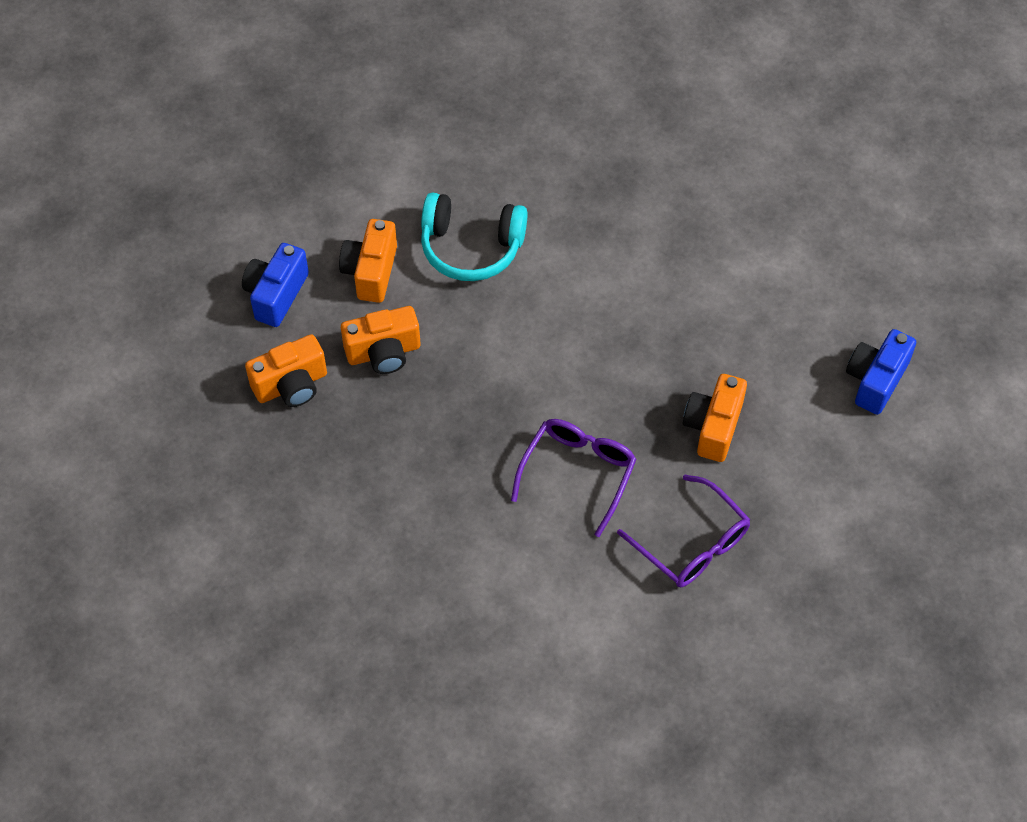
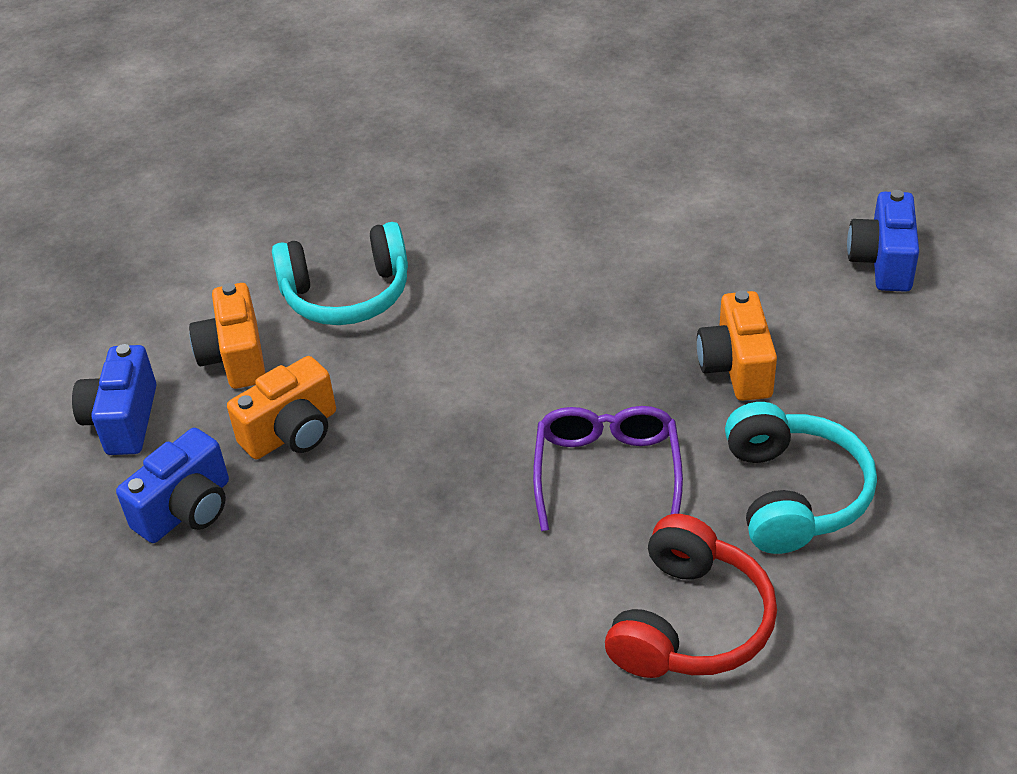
camera: 20 degrees left, 15 degrees down
(291, 385) = (186, 509): orange camera -> blue camera
(571, 606) = (690, 622): none -> red headphones
(692, 543) = (793, 494): purple glasses -> turquoise headphones

